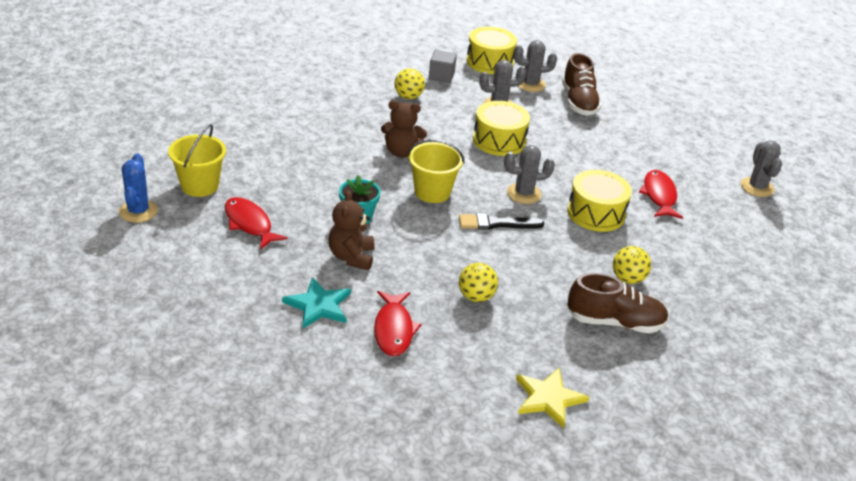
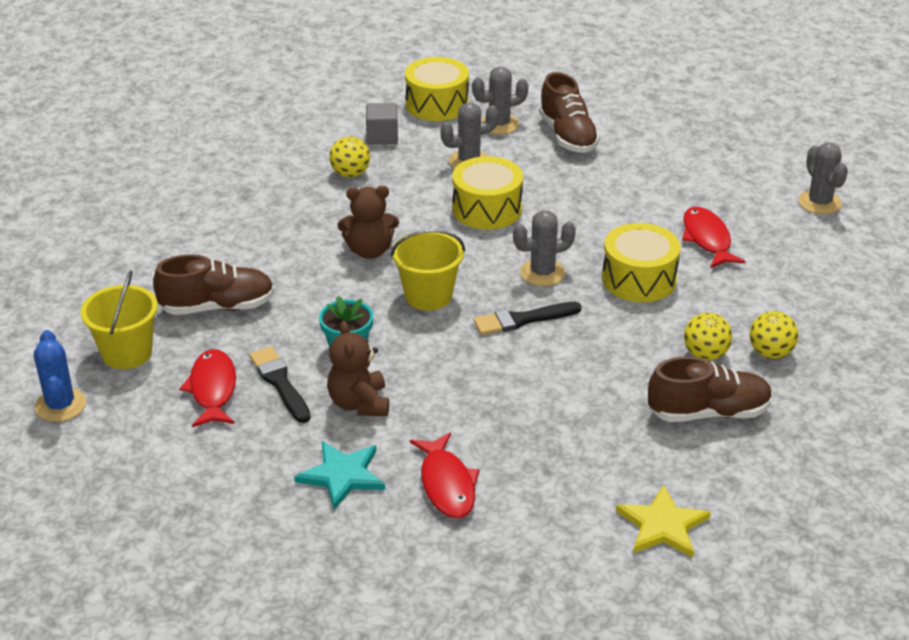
camera: 10 degrees left, 0 degrees up
(249, 224) = (213, 389): red fish -> red fish turned 45 degrees clockwise
(276, 168) = (217, 307): none -> brown shoe
(299, 229) = (280, 382): none -> black brush
(476, 297) = (531, 419): yellow ball -> yellow ball (770, 353)

